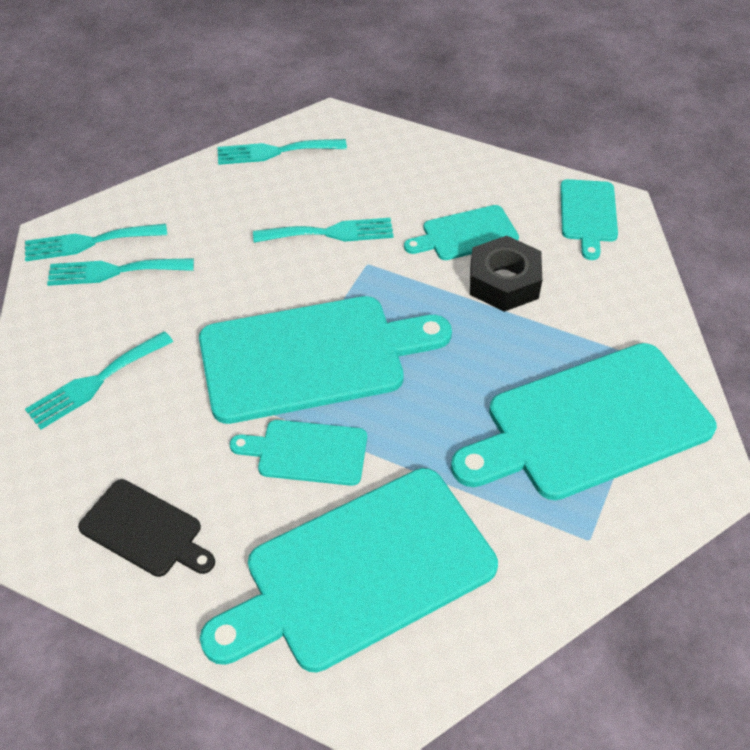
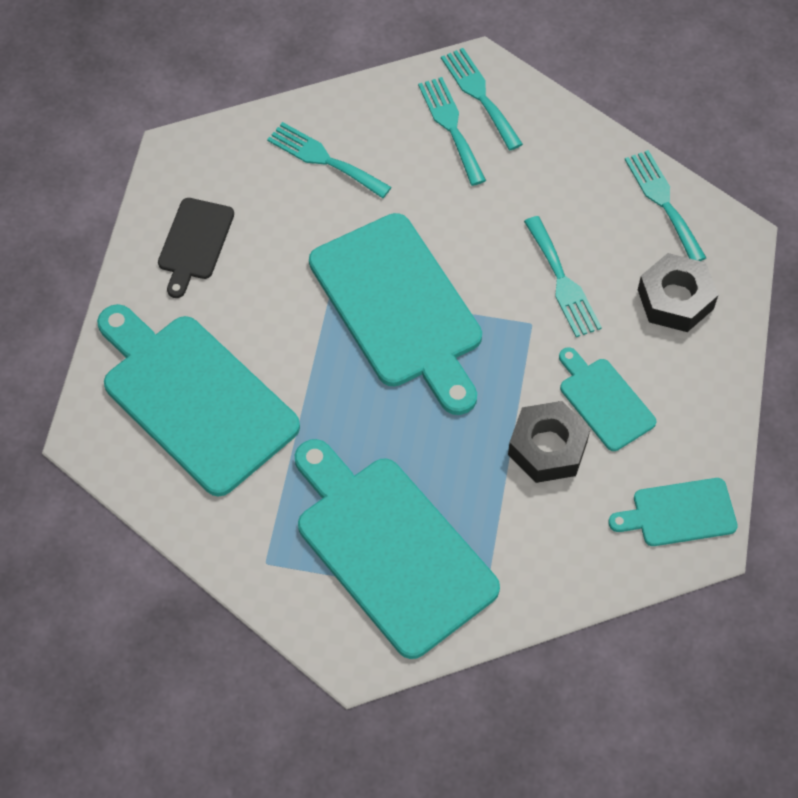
camera: 75 degrees right, 10 degrees up
(307, 452) = (296, 332): turquoise cutting board -> none
(377, 168) = (675, 299): none -> black nut

